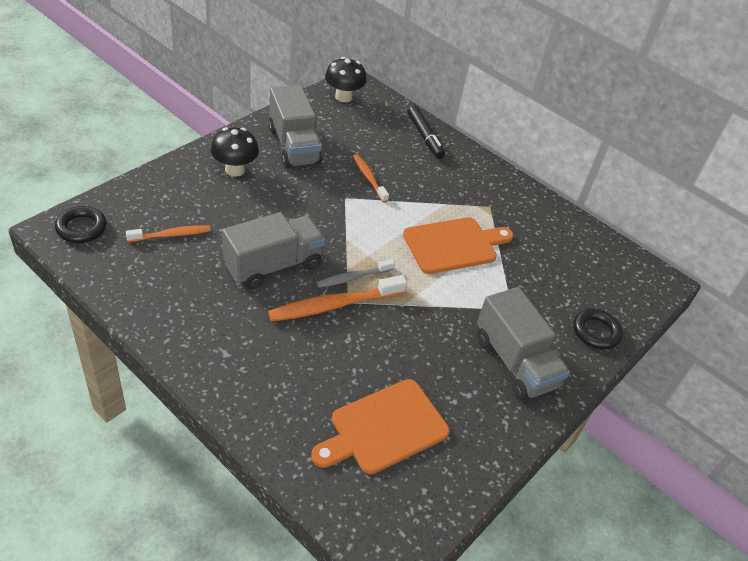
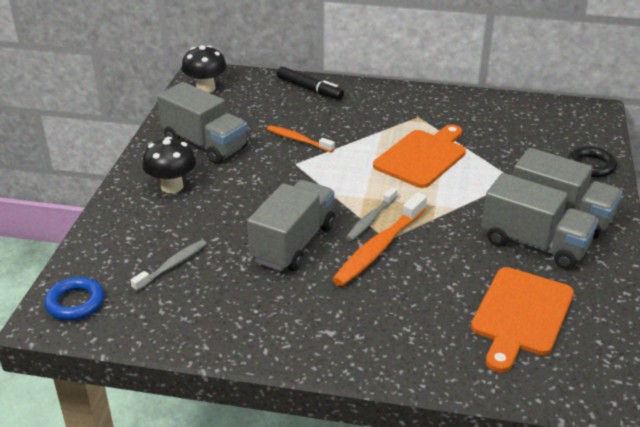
camera: 25 degrees left, 10 degrees down
(81, 228) = (75, 303): black ring -> blue ring
(171, 235) = (172, 265): orange toothbrush -> grey toothbrush
(464, 374) = (534, 244): none -> grey truck

